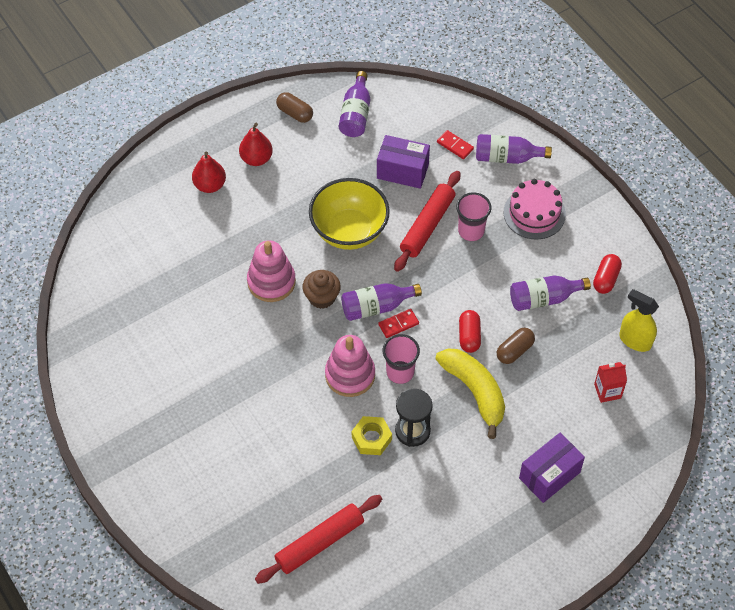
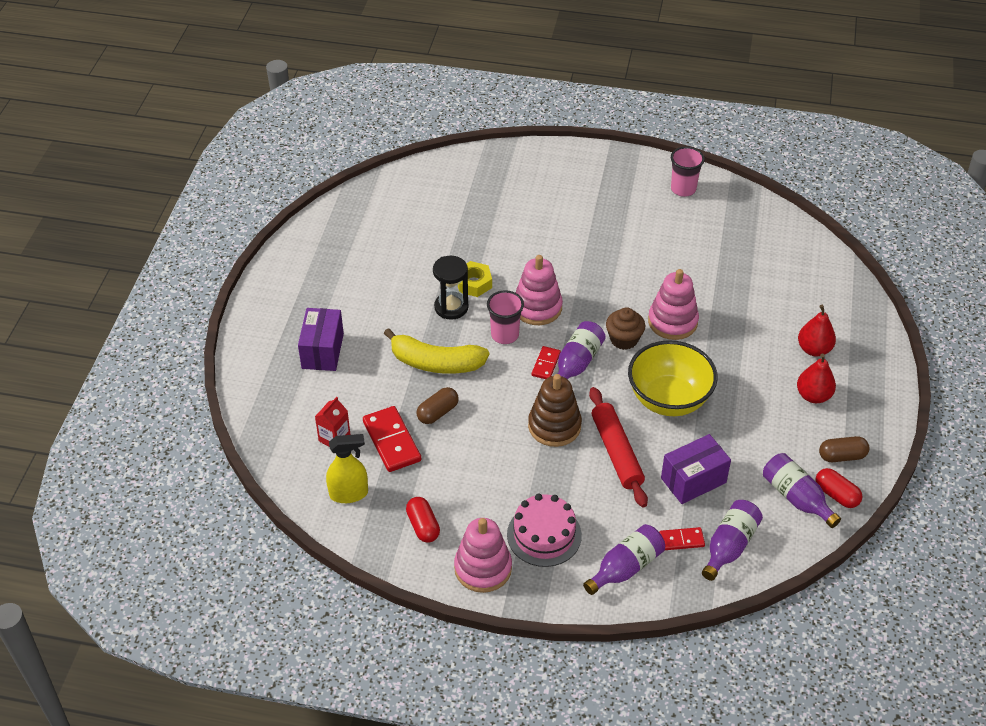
camera: 135 degrees right, 10 degrees down
(319, 542) = (436, 209): red rolling pin -> none
(446, 275) = (554, 426): none -> brown stacking toy
(469, 336) = (484, 396): red capsule -> red capsule (836, 495)
(471, 231) = (577, 476): pink cup -> pink cup (683, 189)
(514, 351) = (437, 412): brown capsule -> brown capsule turned 45 degrees clockwise
(544, 298) = (457, 469): purple bottle -> purple bottle (729, 546)
(568, 355) = (392, 441): none -> red domino
(594, 224) = (483, 568): none -> pink stacking toy

